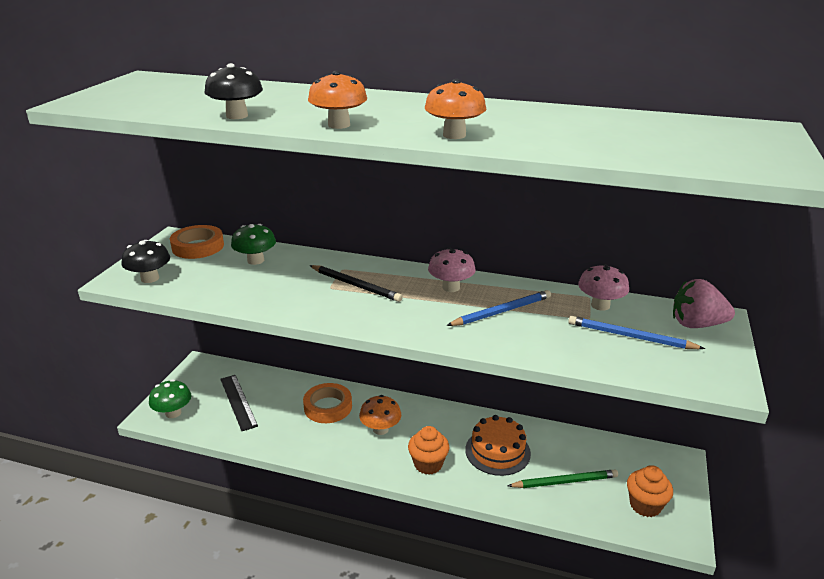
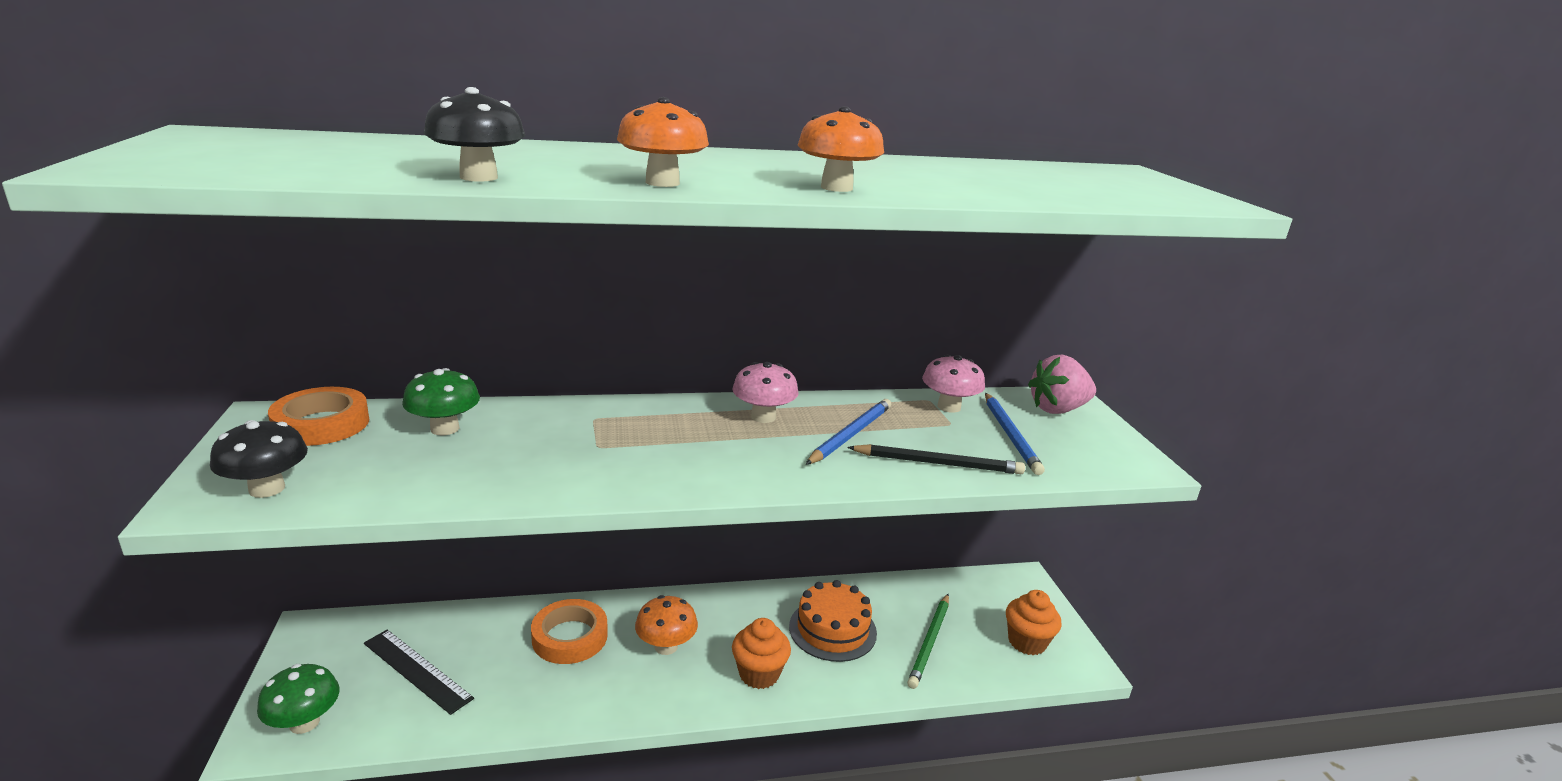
camera: 30 degrees left, 5 degrees down
(356, 285) = (633, 437): black pencil -> black pencil (938, 463)
(564, 481) = (930, 642): green pencil -> green pencil turned 150 degrees clockwise
(630, 337) = (1010, 435): blue pencil -> blue pencil turned 90 degrees counterclockwise

